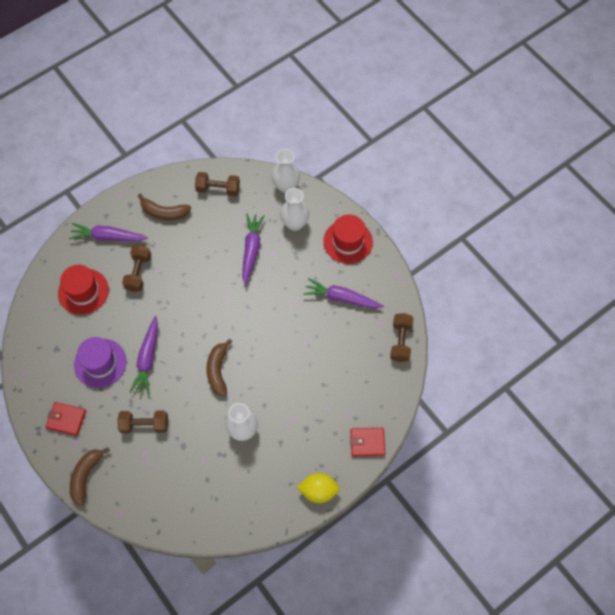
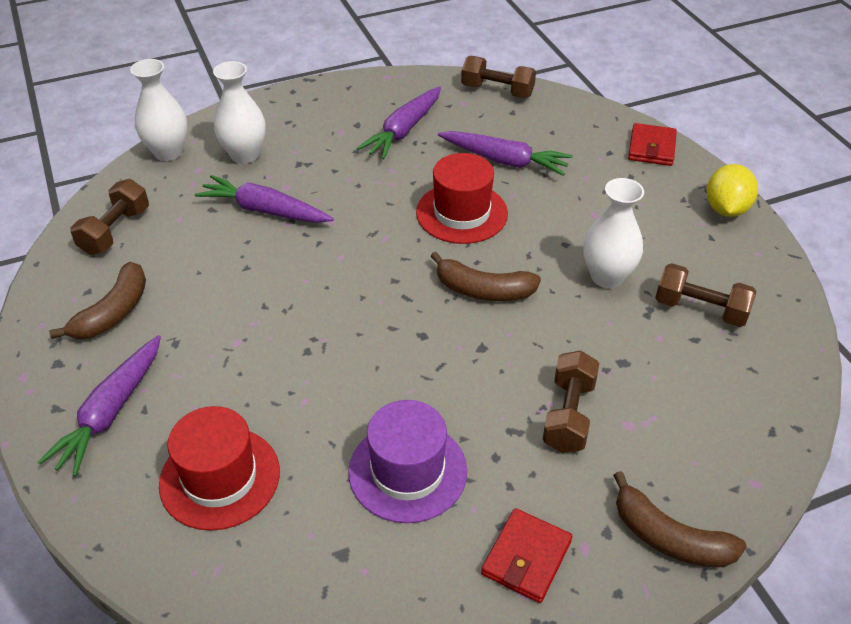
camera: 75 degrees left, 20 degrees down
(138, 272) = (225, 373): brown dumbbell -> brown dumbbell (700, 309)
(147, 358) = (425, 388): purple carrot -> purple carrot (505, 161)
(348, 241) = (309, 109): red hat -> red hat (461, 213)

